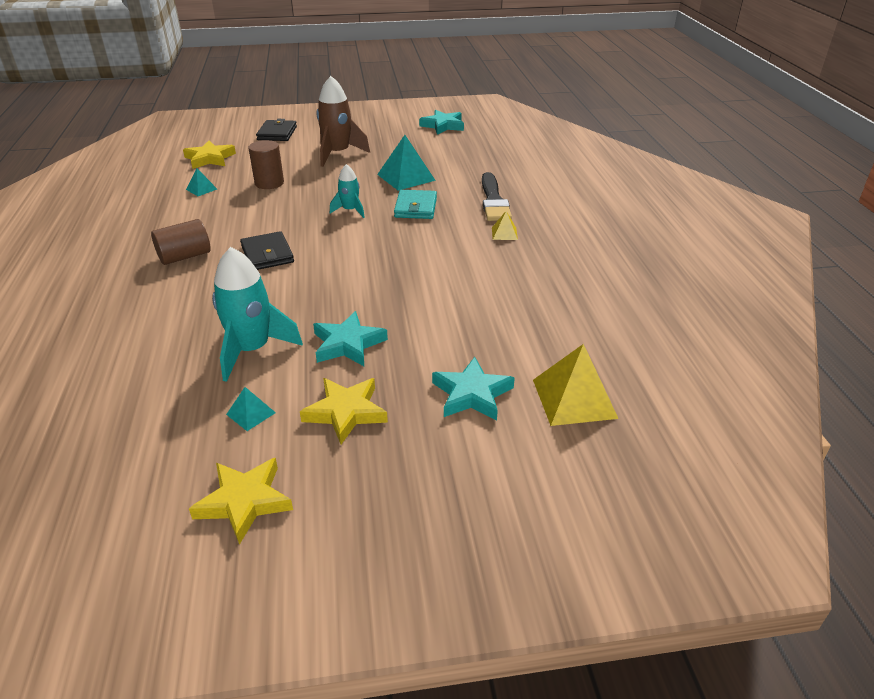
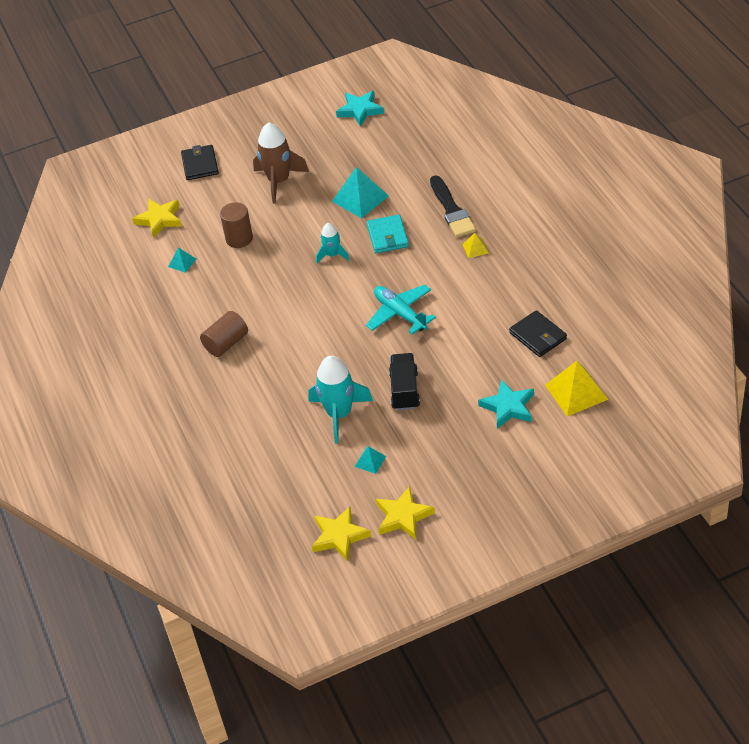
camera: 10 degrees left, 10 degrees up
(267, 254) = (292, 323): black wallet -> black wallet (538, 336)
(345, 412) = (432, 443): yellow star -> yellow star (339, 536)
(348, 344) = (404, 390): turquoise star -> black truck
(389, 270) = (400, 313): none -> turquoise plane

